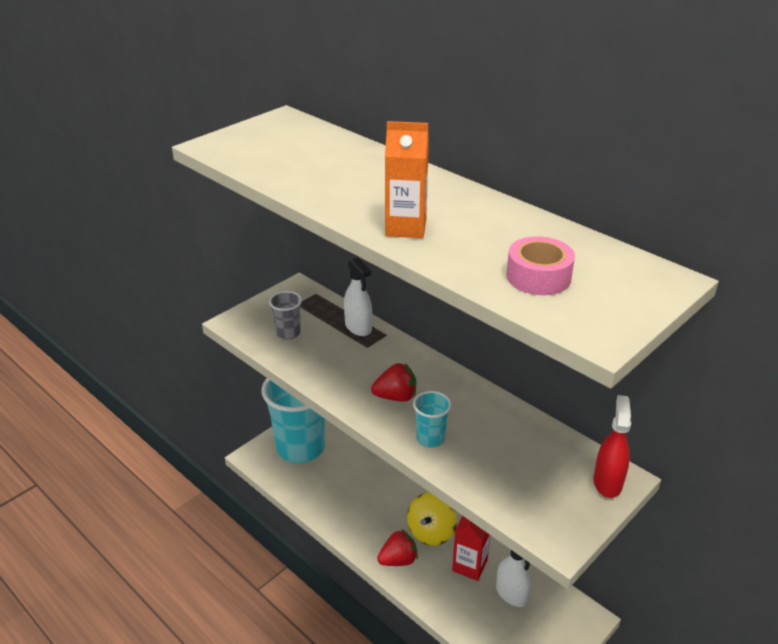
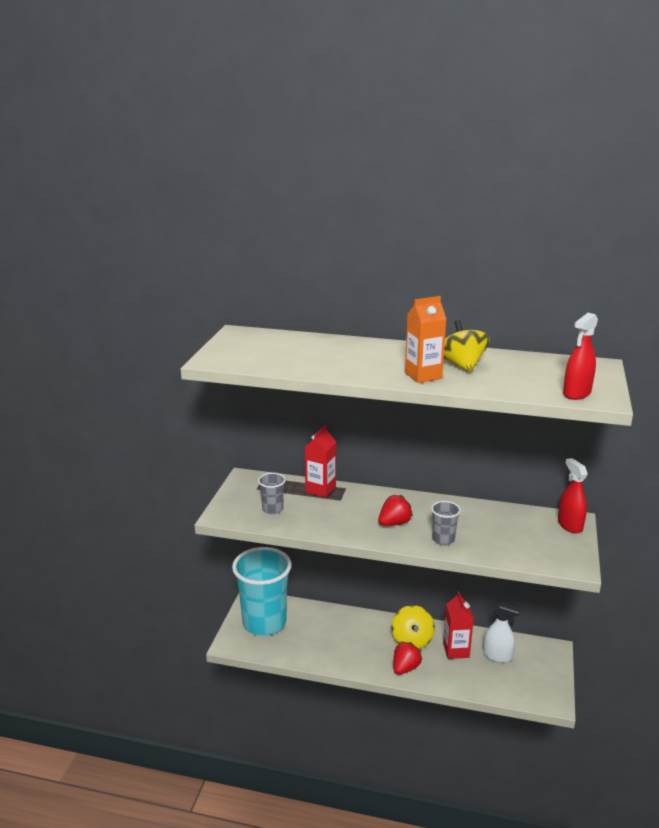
camera: 30 degrees left, 10 degrees down
(358, 327) = (320, 489): white spray bottle -> red carton
(430, 438) = (443, 539): turquoise cup -> grey cup
(474, 226) = (462, 365): none -> yellow spinning top
(538, 277) = (534, 381): pink tape -> none
(572, 314) = (576, 393): none -> red spray bottle

